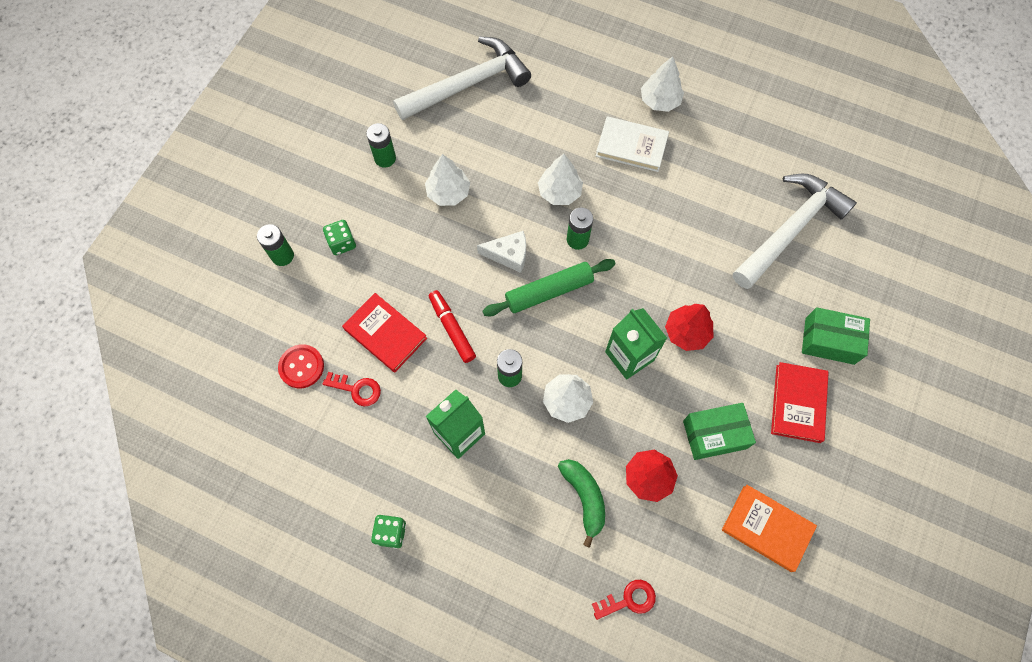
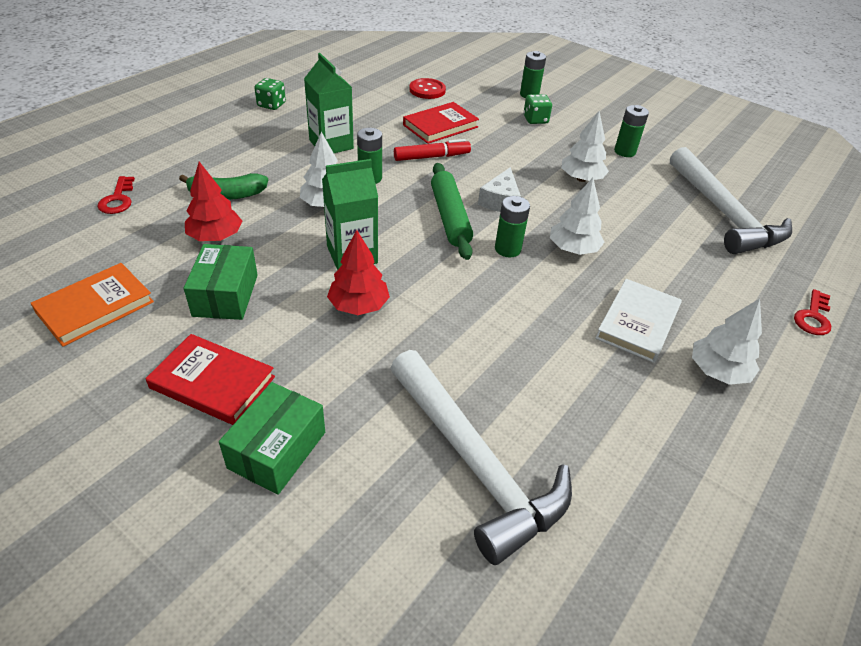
camera: 100 degrees right, 25 degrees down
(357, 389) = (396, 108): red key -> red key (813, 317)

